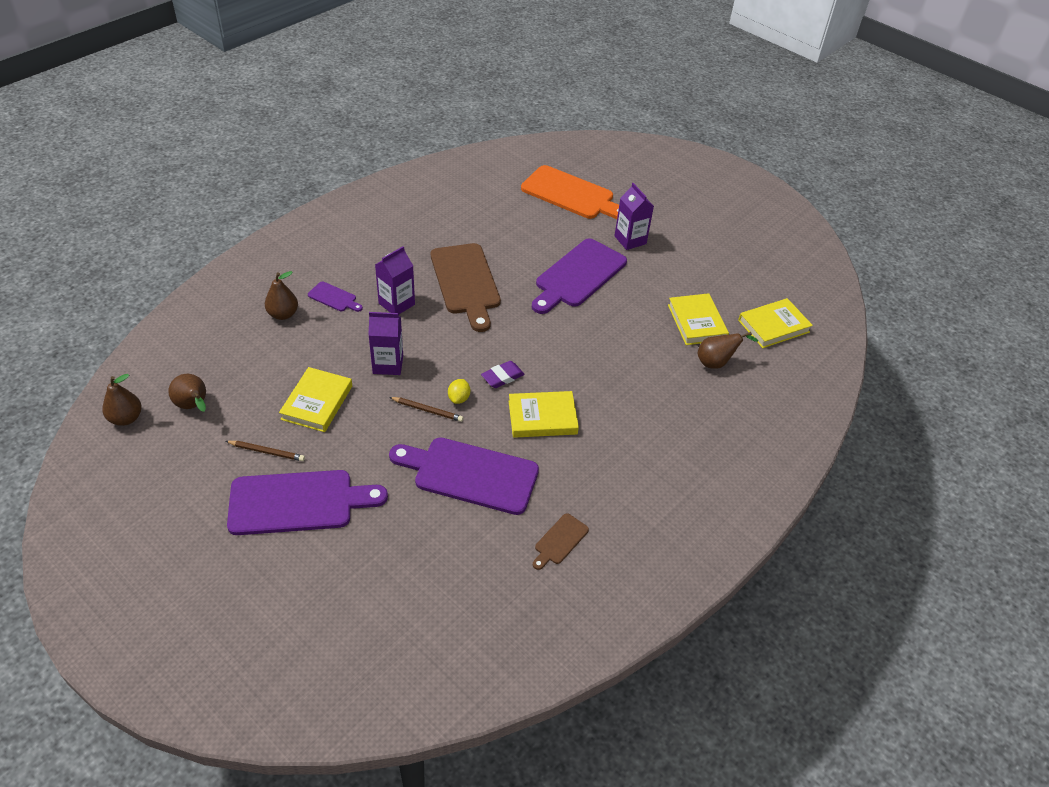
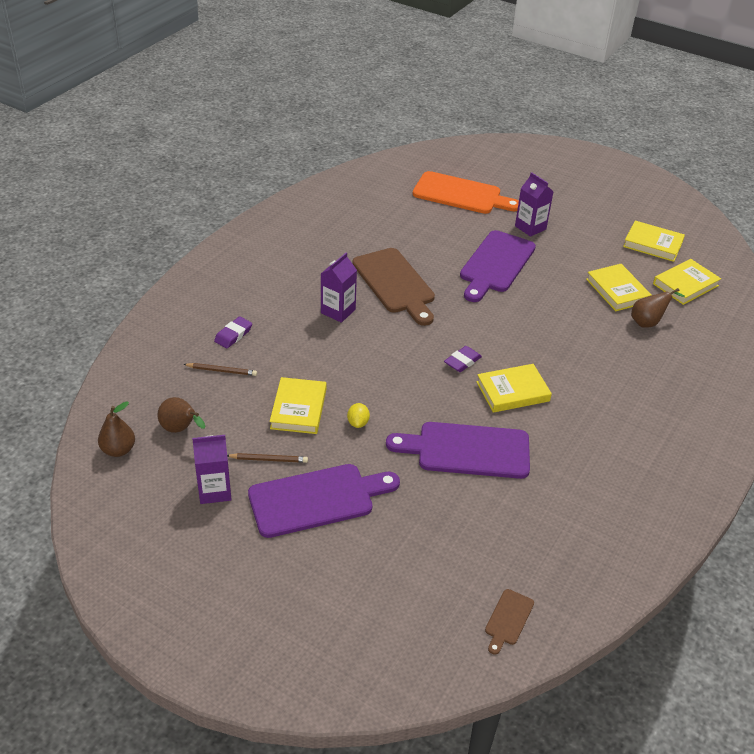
camera: 10 degrees left, 5 degrees down
(283, 314) = (233, 335): brown pear -> purple eraser
(334, 298) = (276, 313): purple cutting board -> none
(388, 364) = (351, 365): purple carton -> purple carton (215, 490)
(427, 410) = (405, 400): brown pencil -> brown pencil (221, 371)
(459, 398) = (430, 386): yellow lemon -> yellow lemon (358, 423)
(559, 541) = (570, 494): brown cutting board -> brown cutting board (508, 619)
(755, 276) = (653, 244): none -> yellow book

